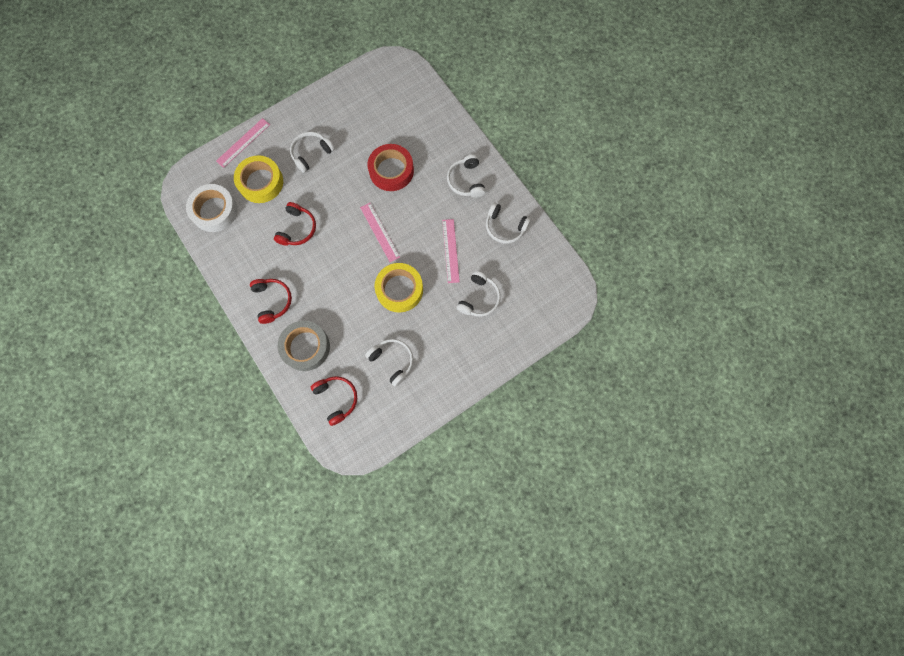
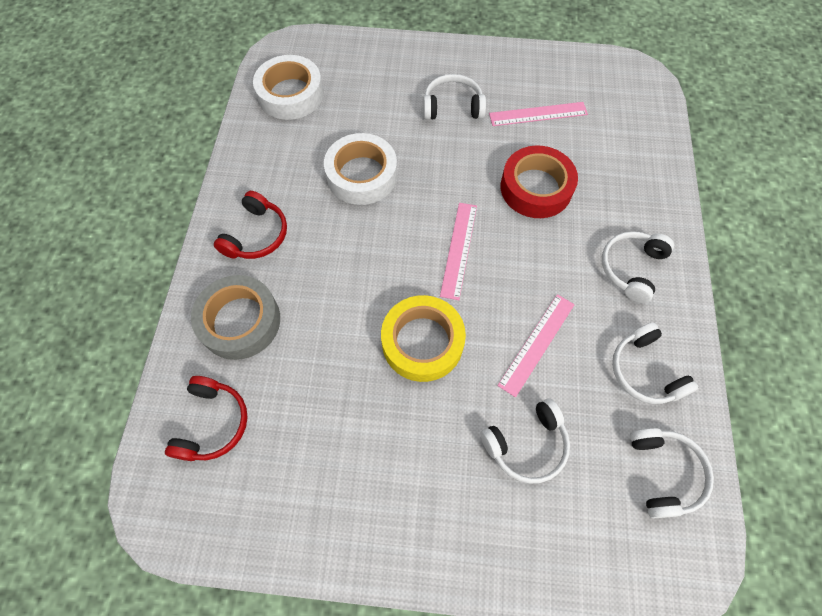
camera: 40 degrees right, 10 degrees down
(243, 142) = (386, 48): pink ruler -> pink ruler (538, 114)
(261, 182) = (367, 99): yellow tape -> none
(297, 229) = (362, 175): red headphones -> white tape
(392, 361) = (329, 434): white headphones -> white headphones (664, 473)

